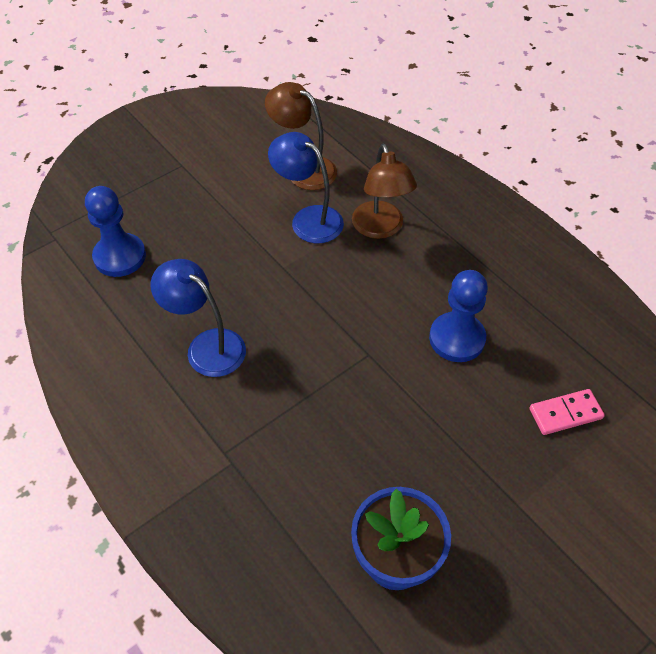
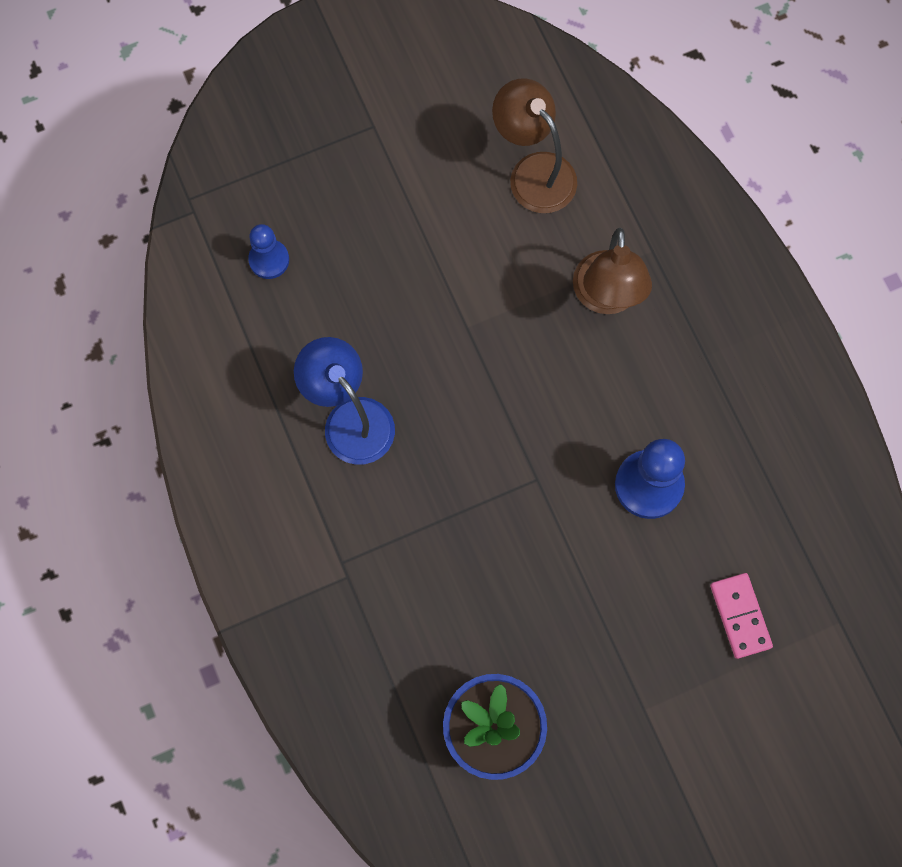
camera: 15 degrees right, 20 degrees up
(120, 256) = (269, 260): blue pawn -> blue pawn, size x0.61
(308, 219) = (518, 259): blue lamp -> none
(565, 413) = (740, 616): pink domino -> pink domino turned 75 degrees clockwise

